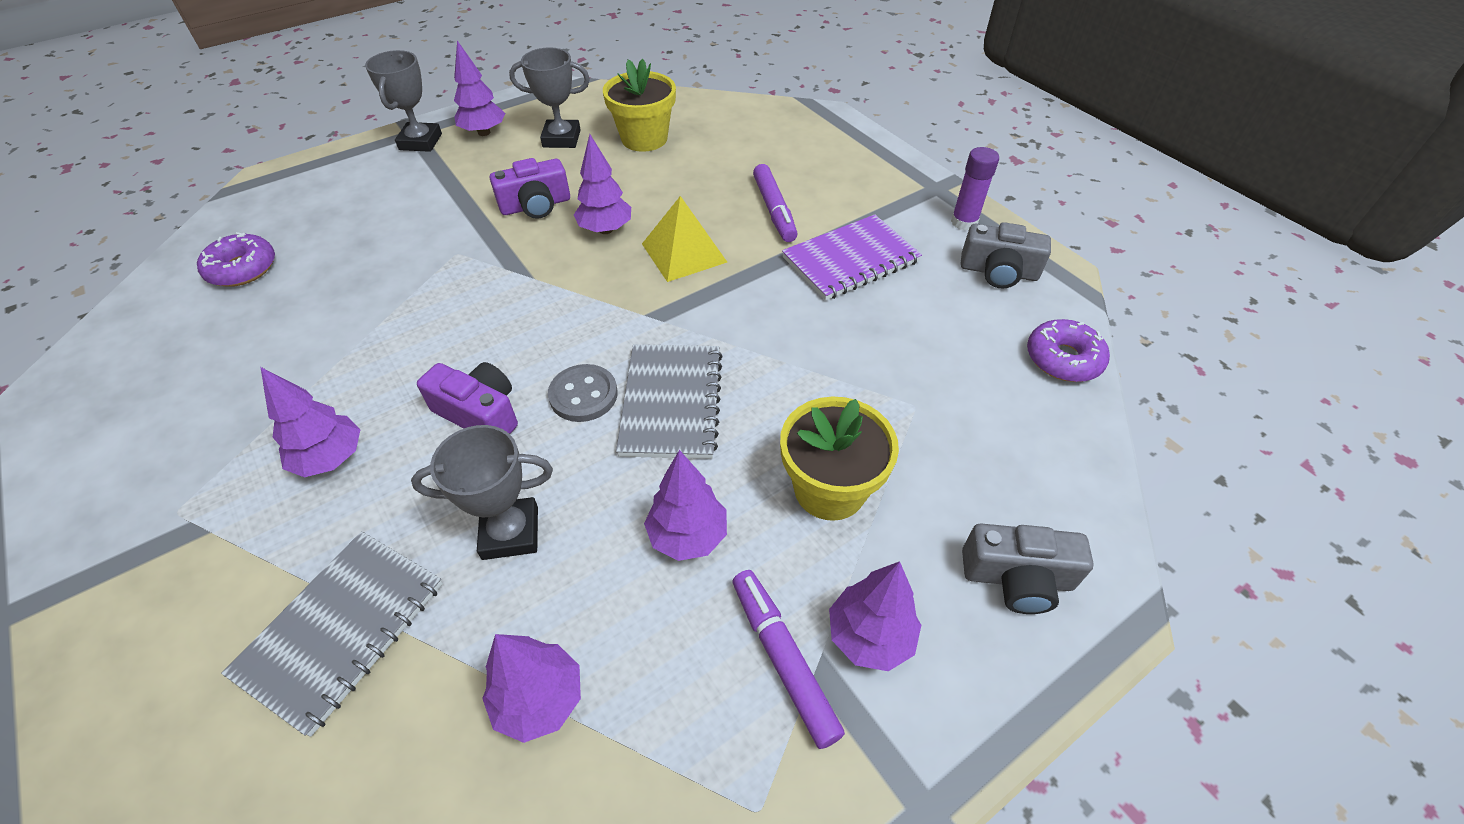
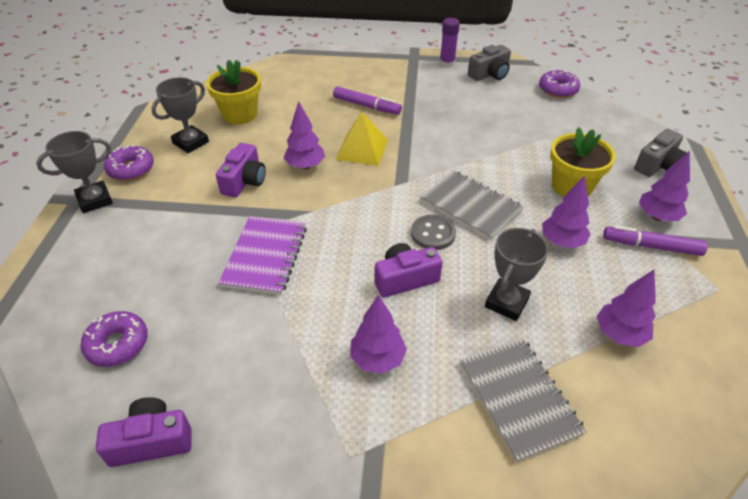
camera: 50 degrees left, 5 degrees down
(136, 360) = (151, 441): none -> purple camera
(420, 142) = (95, 200): grey trophy -> grey trophy turned 75 degrees counterclockwise
(484, 132) = (131, 169): purple tree -> purple donut
(850, 260) = (433, 105): purple notebook -> purple notebook (265, 256)

